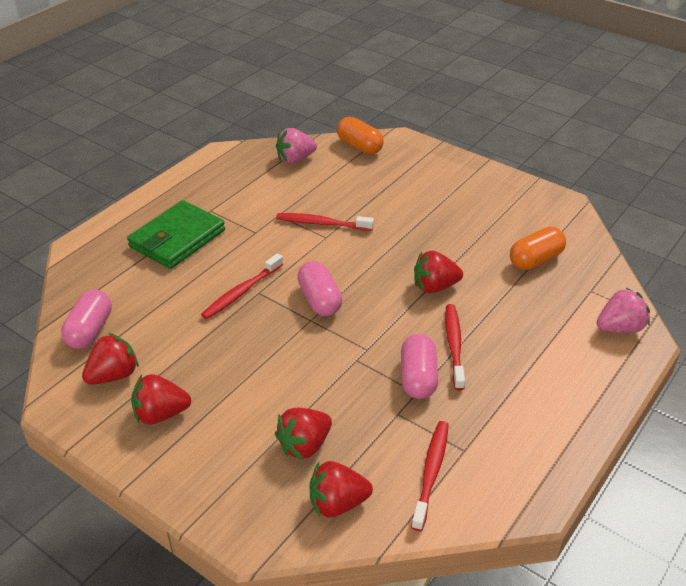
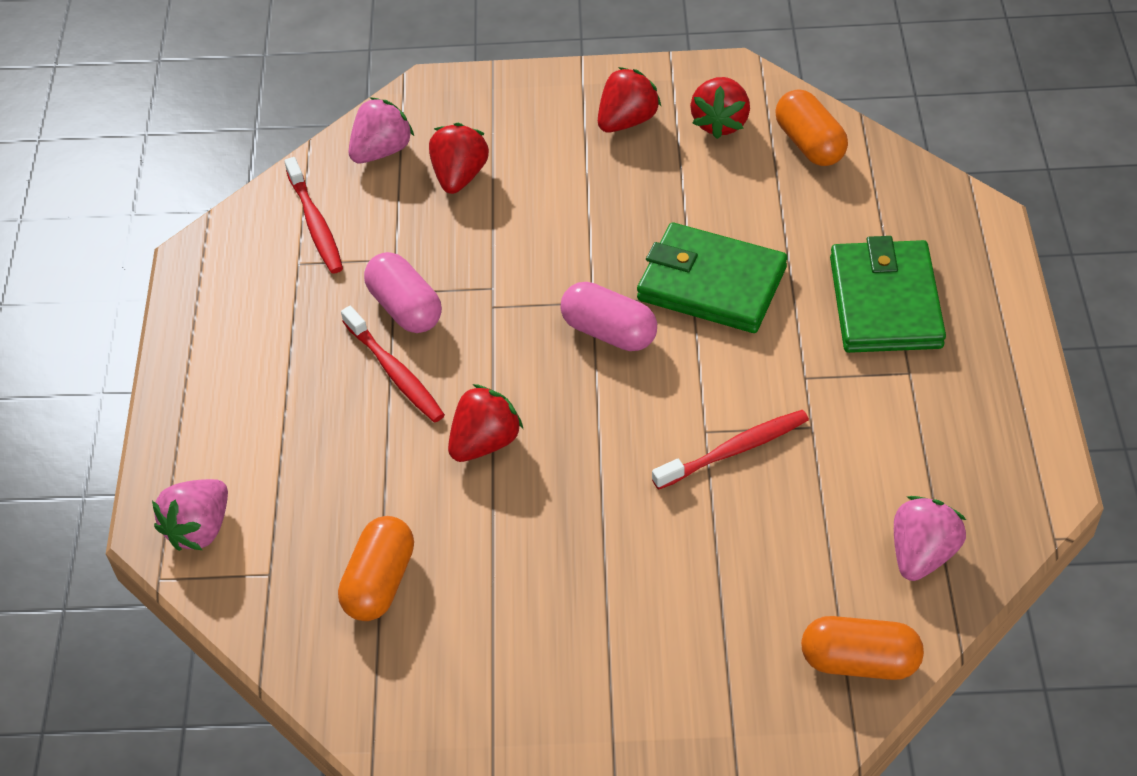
camera: 145 degrees right, 10 degrees up
(90, 330) = (809, 144): pink capsule -> orange capsule
(241, 292) = (711, 284): red toothbrush -> green wallet
(337, 503) = (381, 151): red strawberry -> pink strawberry

